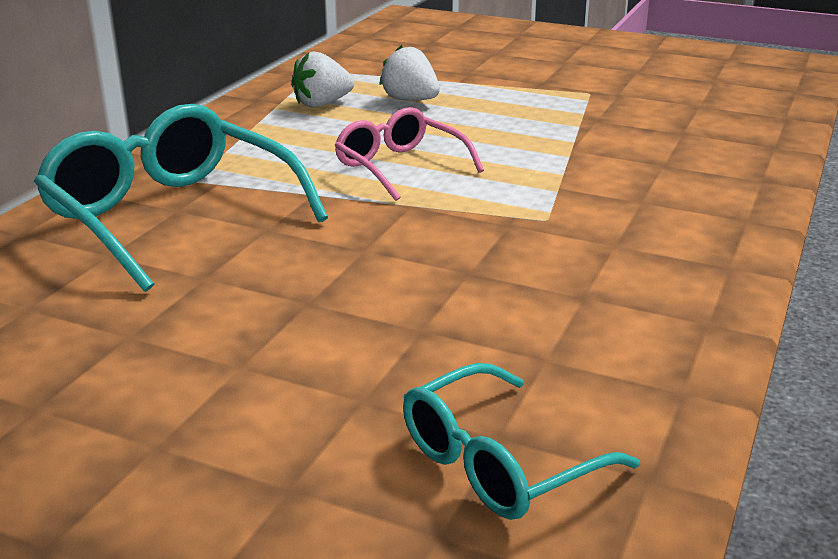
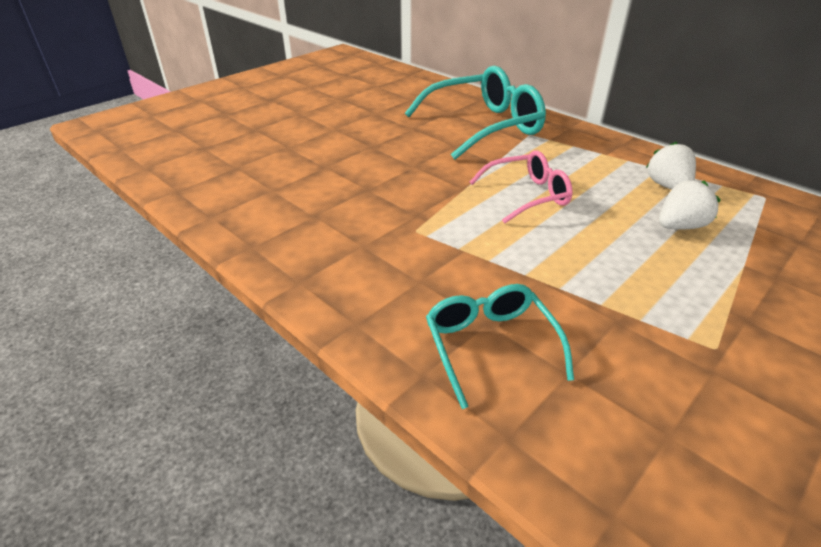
camera: 110 degrees right, 10 degrees up
(498, 463) = (222, 164): turquoise glasses -> turquoise glasses (490, 345)

